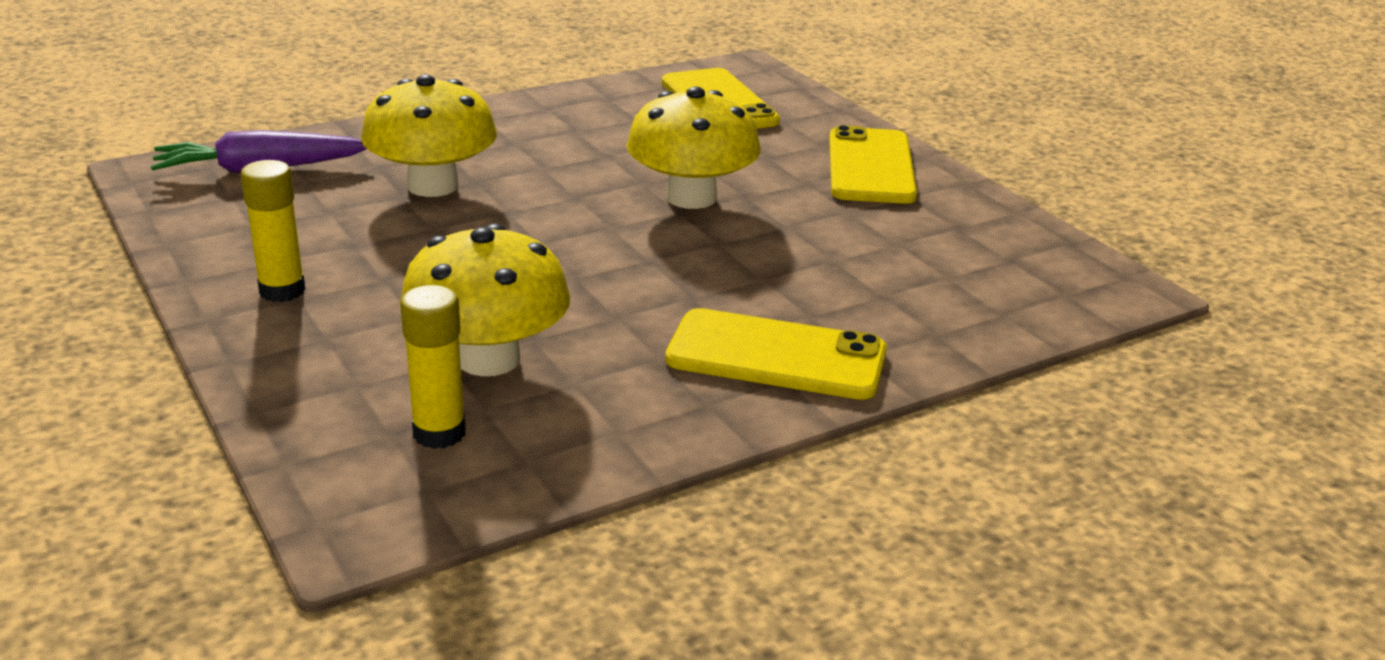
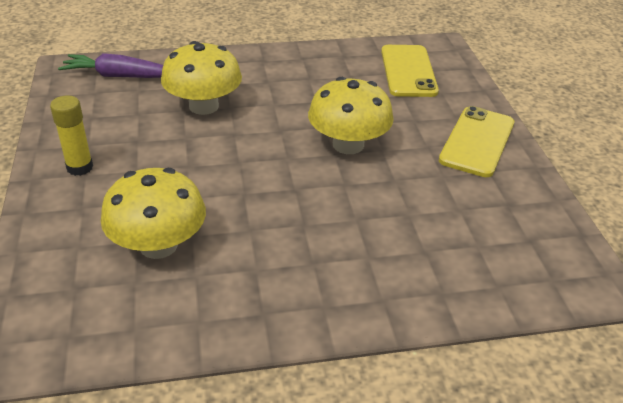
camera: 20 degrees right, 10 degrees up
(439, 433) = (99, 295): yellow glue stick -> none
(776, 356) = (327, 285): yellow phone -> none

